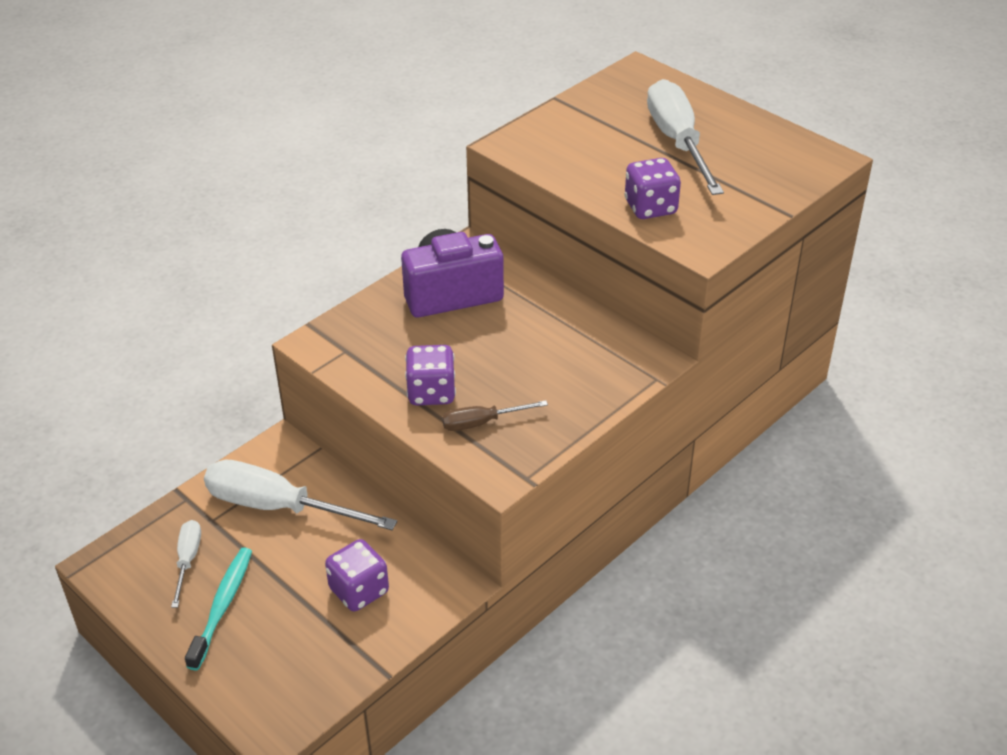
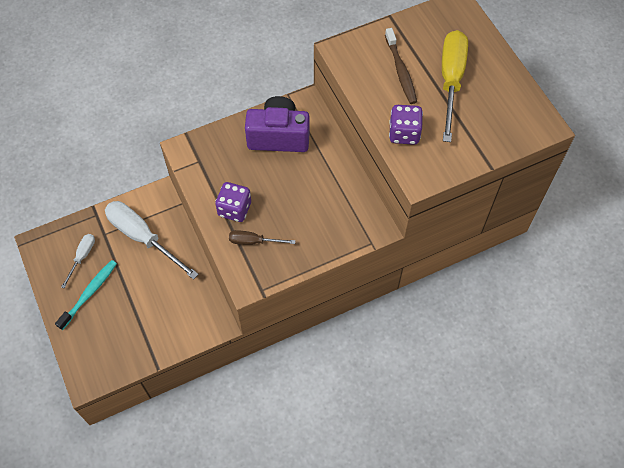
camera: 20 degrees right, 20 degrees up
(359, 591) = (164, 309): purple dice -> none
(604, 147) = (401, 71): none -> brown toothbrush
(678, 142) = (451, 81): white screwdriver -> yellow screwdriver

